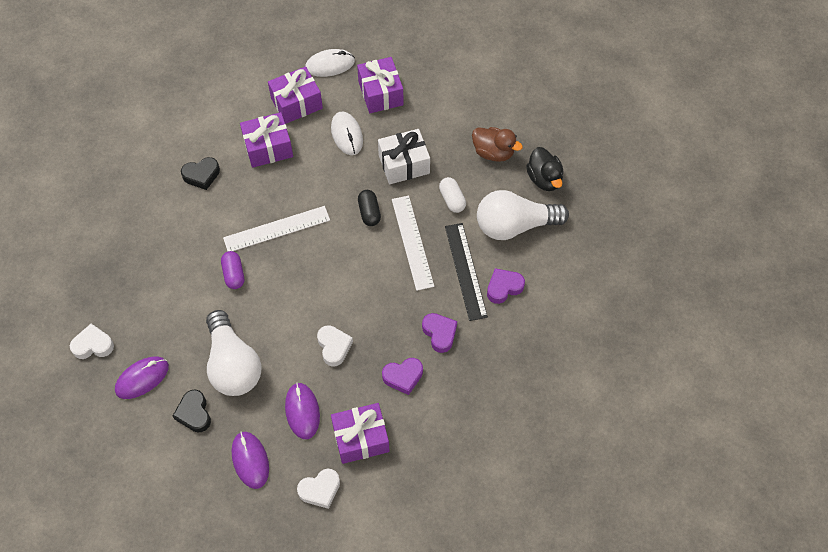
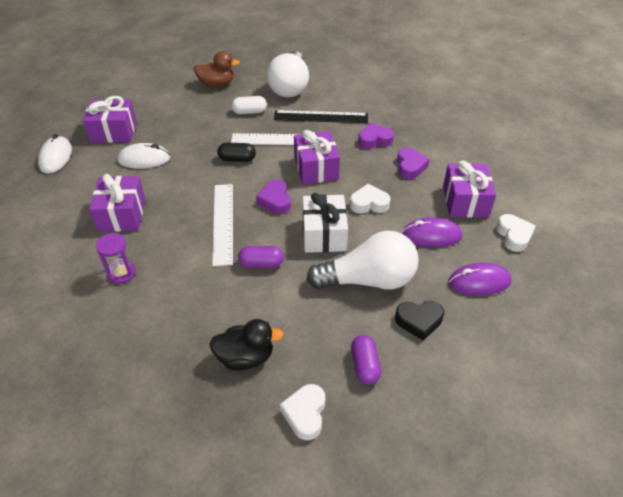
camera: 75 degrees left, 15 degrees down
(142, 378) = (365, 365): purple mouse -> purple capsule
(201, 175) = (121, 273): black heart -> purple hourglass
(296, 103) = (83, 186): purple gift -> purple gift (316, 168)
(404, 164) = (198, 131): white gift -> white gift (324, 234)
(493, 152) = (217, 84): brown duck -> brown duck turned 45 degrees clockwise
(504, 287) = (343, 101): purple heart -> purple heart (275, 200)
(544, 179) = (255, 66): black duck -> black duck (245, 357)

